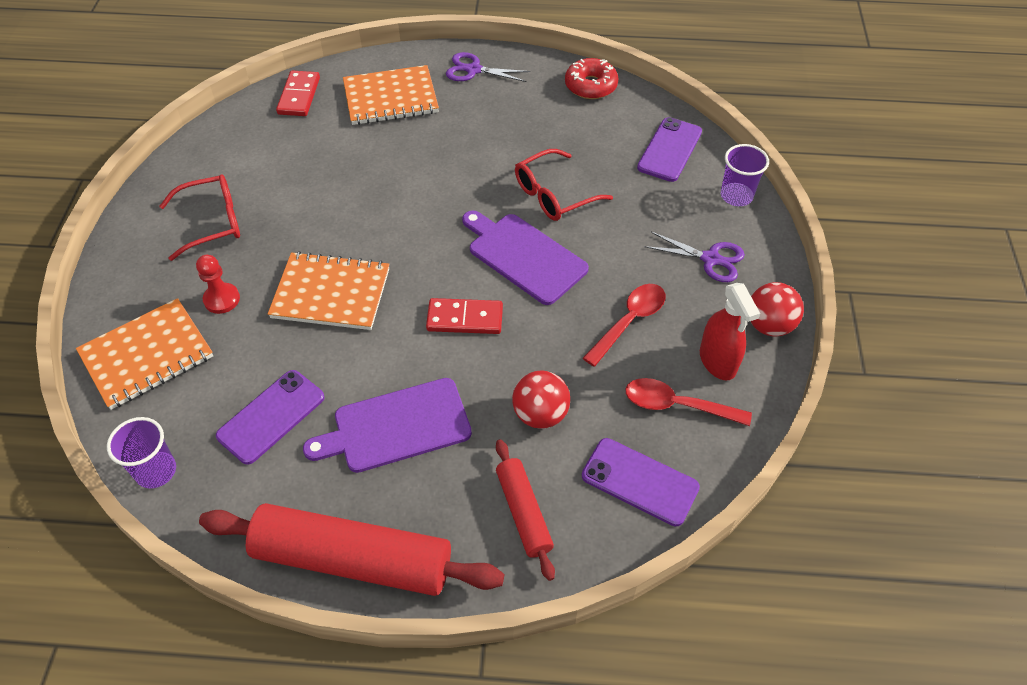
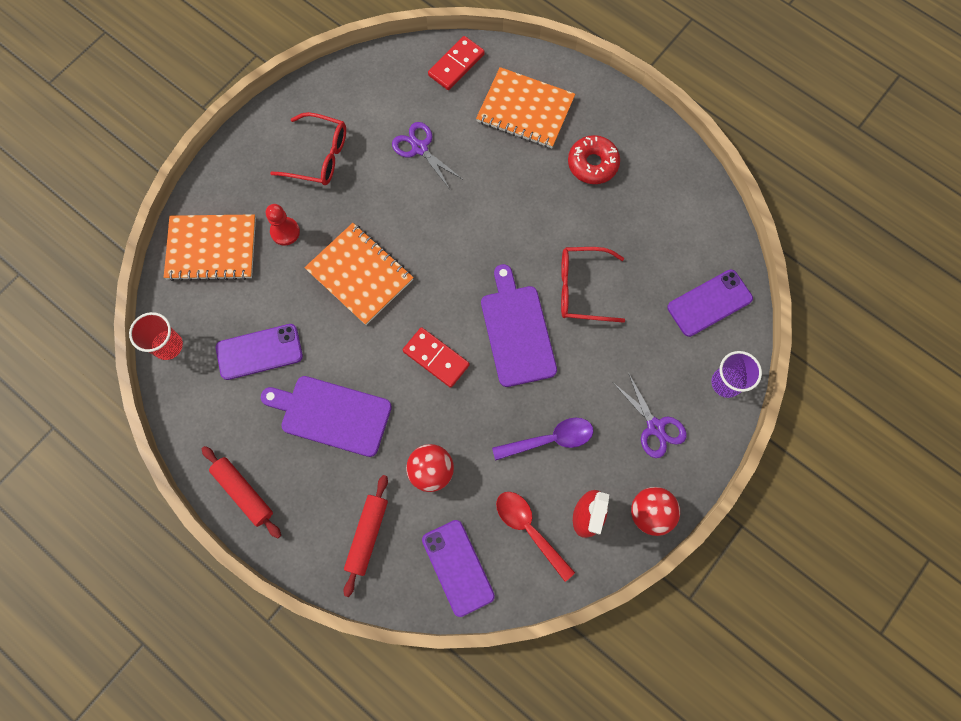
camera: 35 degrees right, 20 degrees up
(156, 471) = (168, 345): purple cup -> red cup
(353, 559) = (243, 492): red rolling pin -> red rolling pin, size x0.53
(473, 70) = (612, 119): purple scissors -> purple scissors (419, 148)
(590, 86) = (697, 195): red donut -> red donut (592, 164)
(629, 321) = (549, 439): red spoon -> purple spoon

